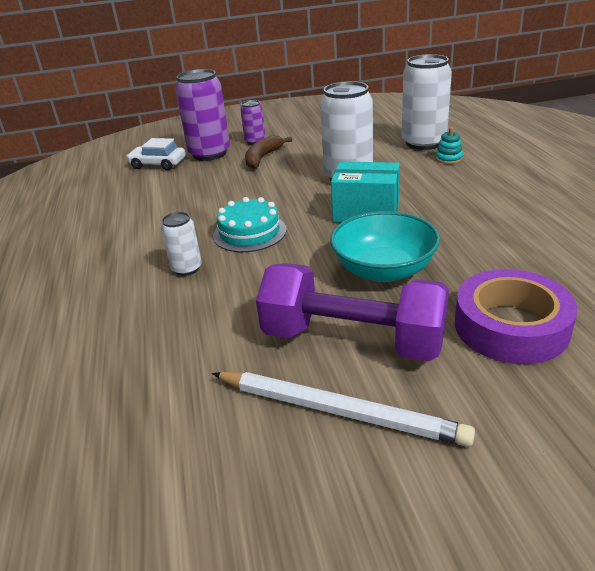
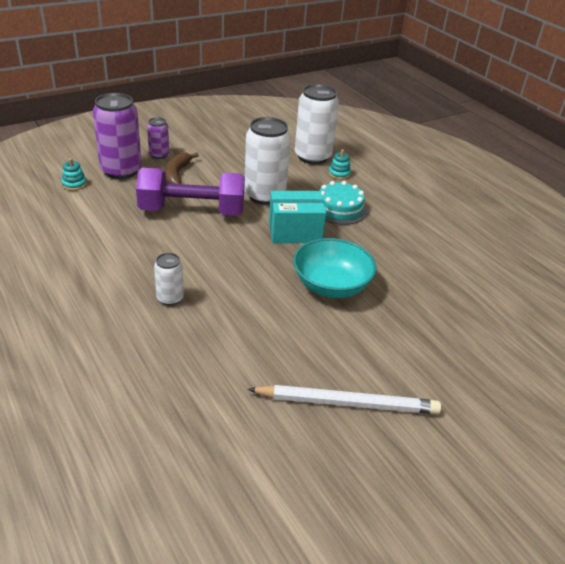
camera: 25 degrees left, 5 degrees up
(158, 164) = (74, 184): white car -> turquoise stacking toy
(249, 232) = (206, 258): turquoise cake -> turquoise cake (339, 208)
(353, 340) = (333, 348): purple dumbbell -> purple dumbbell (192, 211)
(511, 326) = (433, 324): purple tape -> none

